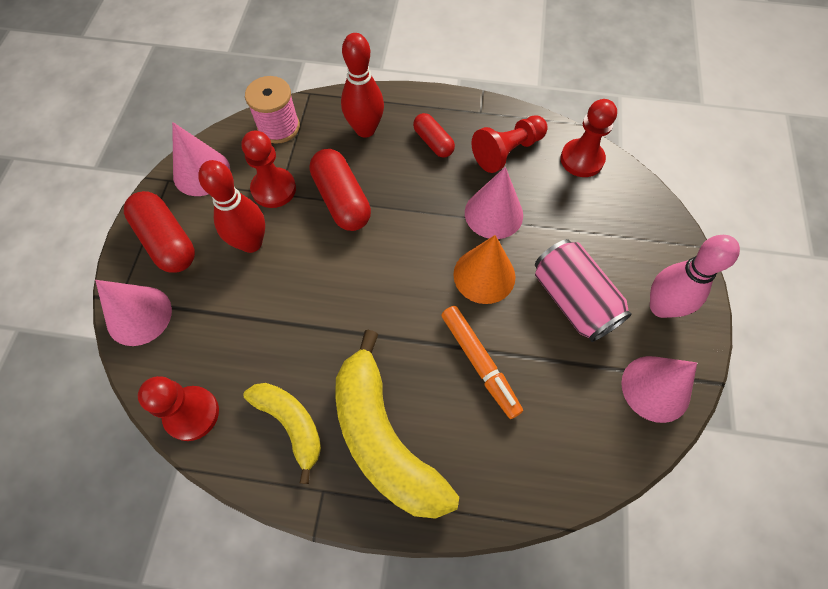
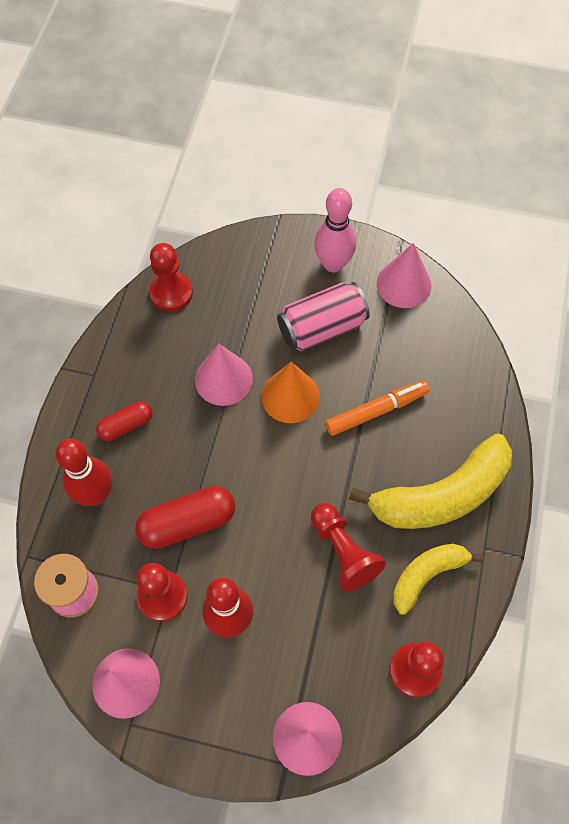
camera: 85 degrees left, 0 degrees up
(167, 241) = (217, 716): red capsule -> none
(507, 151) = (150, 356): red pawn -> red pawn (343, 552)

